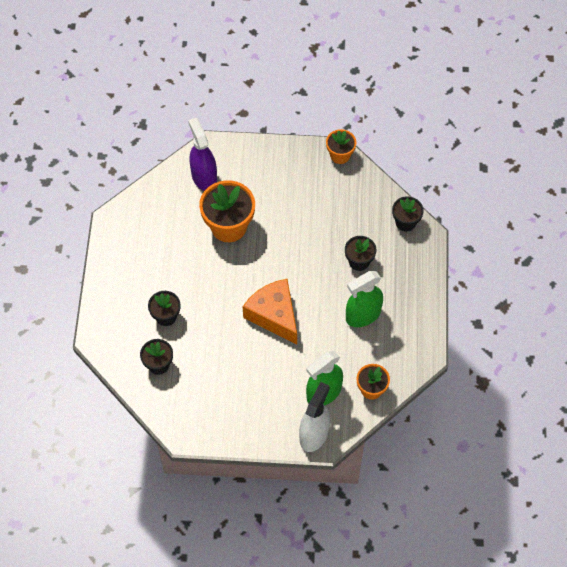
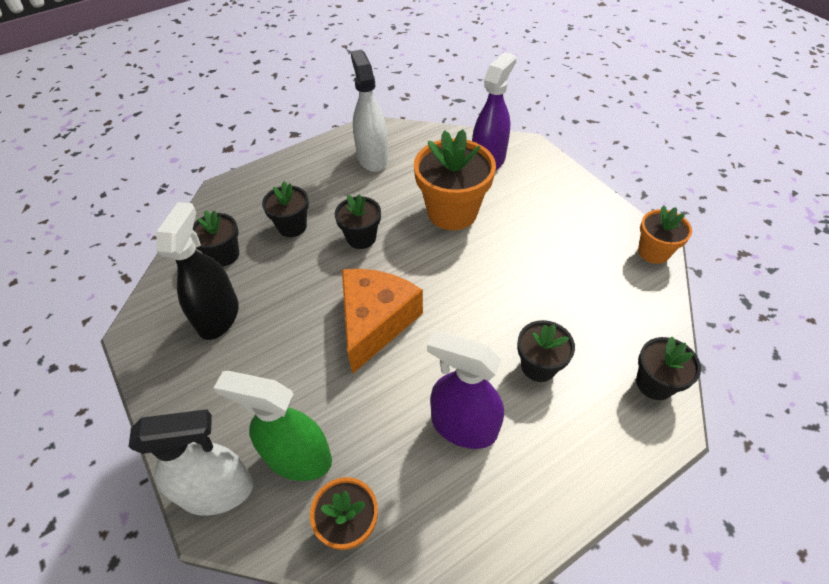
camera: 55 degrees right, 10 degrees down
(142, 237) = (372, 158): none -> white spray bottle
(206, 388) = (219, 316): none -> black spray bottle
(208, 285) = (361, 238): none -> black flower pot
(363, 315) = (463, 426): green spray bottle -> purple spray bottle

